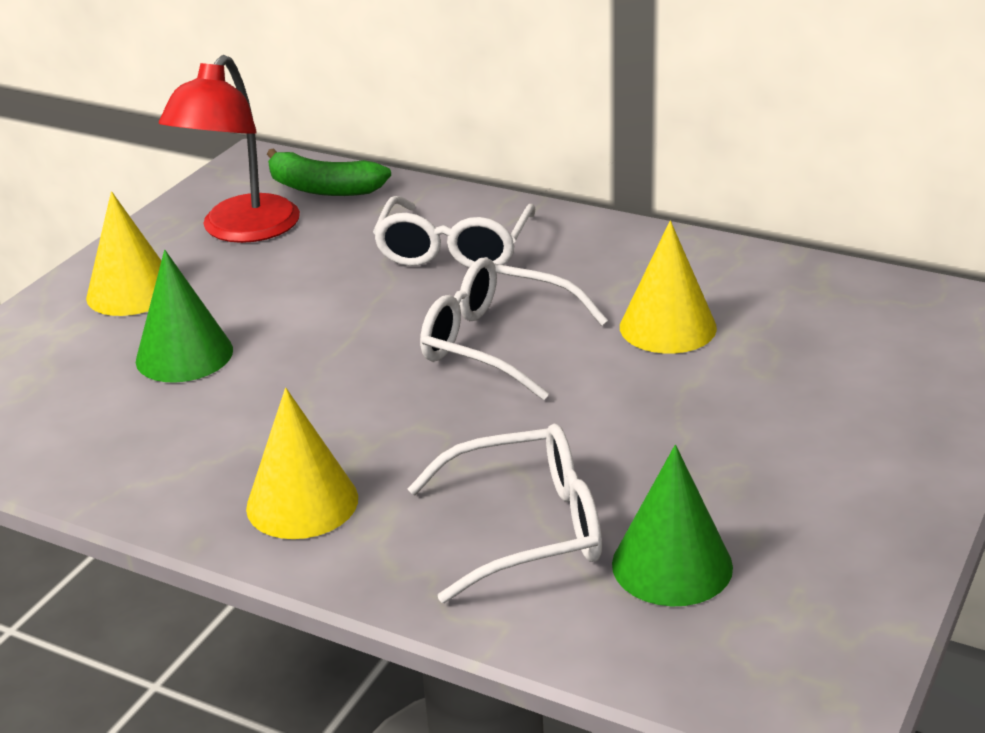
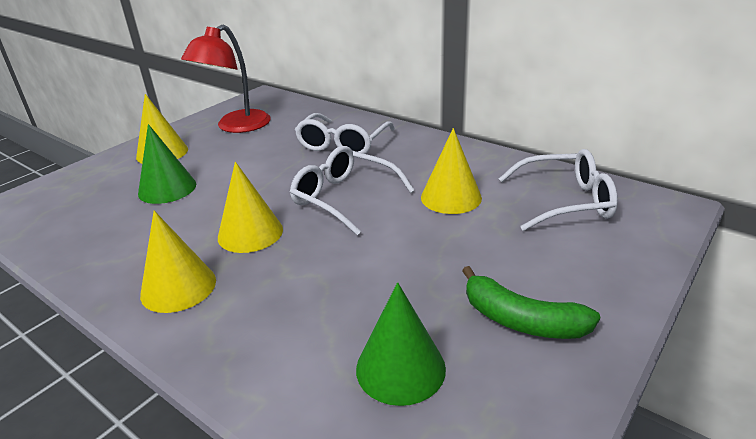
camera: 10 degrees right, 0 degrees up
(323, 188) = (289, 109): green banana -> green banana (521, 320)
(370, 413) = (250, 233): none -> yellow cone
(527, 528) = (311, 324): white glasses -> white glasses (565, 201)

